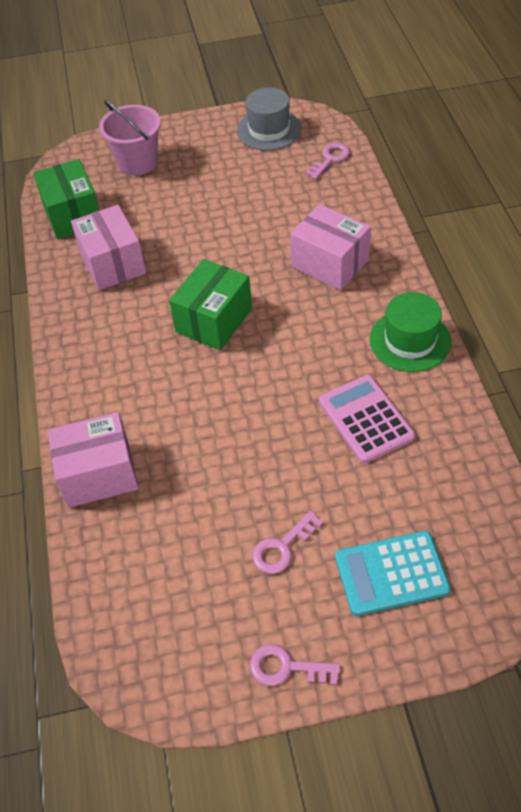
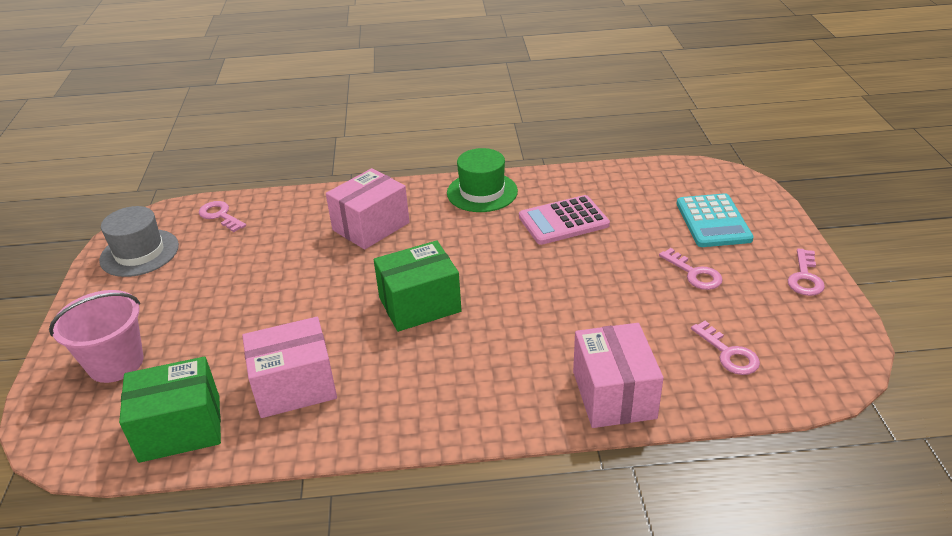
camera: 85 degrees left, 15 degrees down
(153, 572) = (728, 353): none -> pink key
(214, 320) = (419, 304): green box -> green box turned 60 degrees counterclockwise

